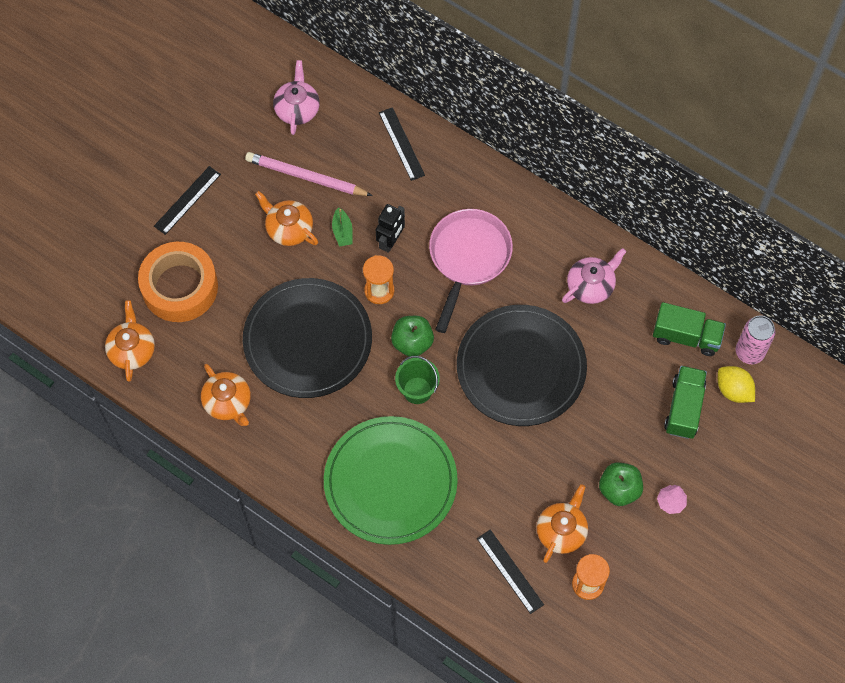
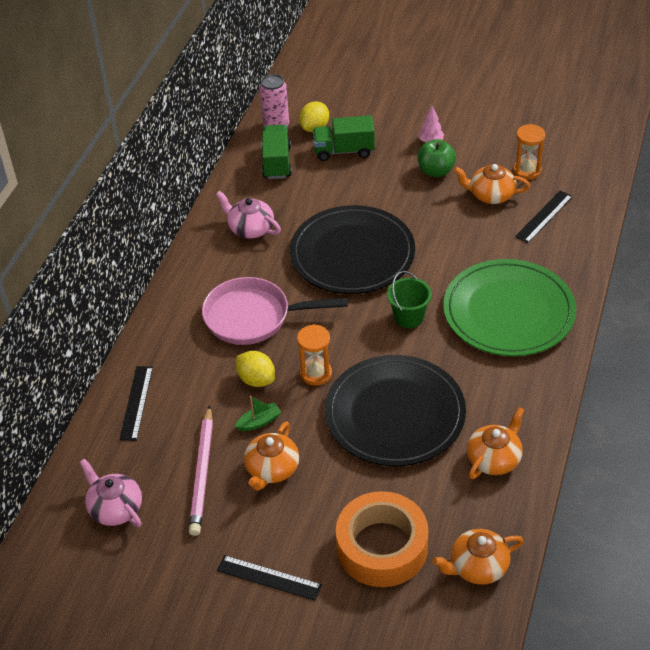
camera: 105 degrees left, 20 degrees down
(297, 109) = (115, 508): pink teapot -> pink teapot turned 60 degrees clockwise
(391, 241) = (256, 380): black robot -> yellow lemon
(401, 144) = (136, 402): black ruler -> black ruler turned 45 degrees counterclockwise
(412, 342) = (361, 334): green apple -> none

